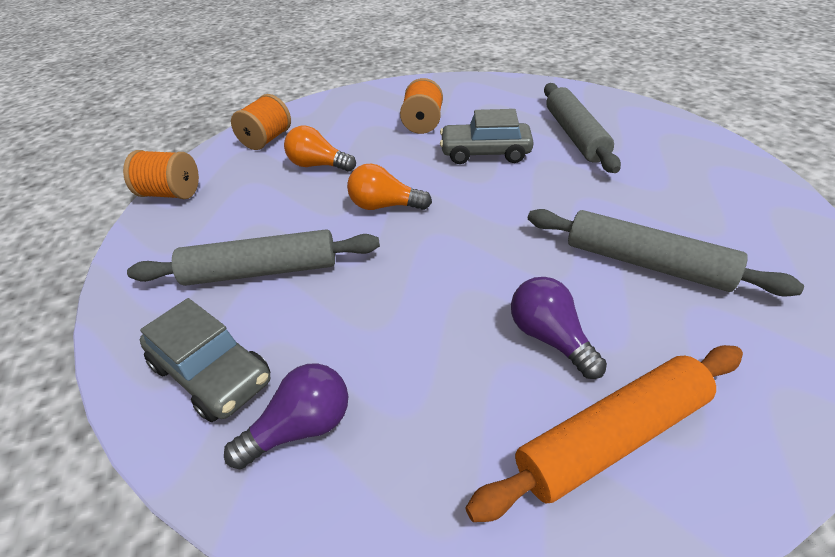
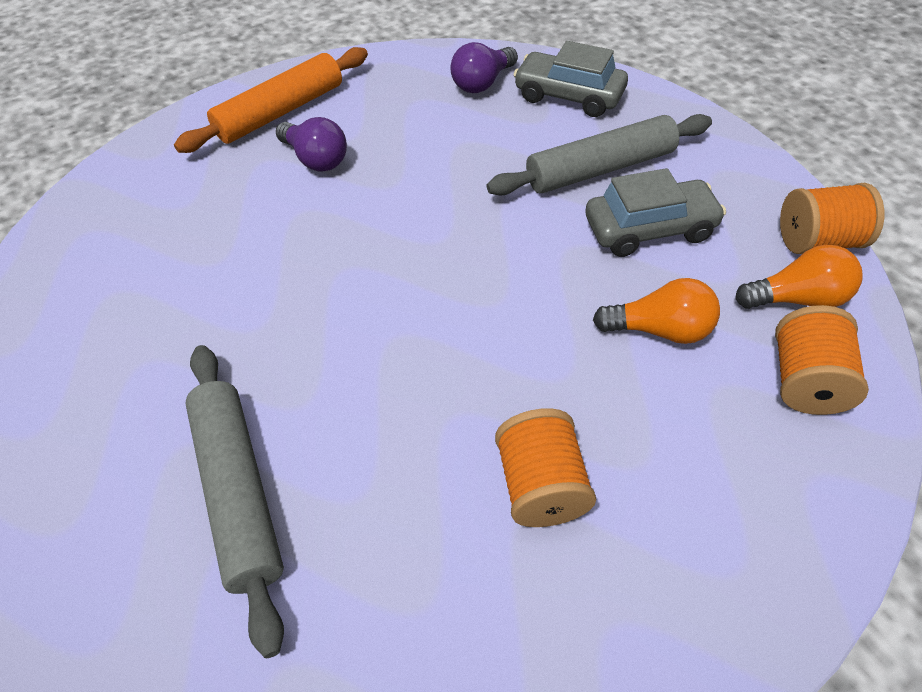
camera: 165 degrees right, 10 degrees up
(384, 206) = (516, 269): orange light bulb -> orange light bulb (797, 299)
(485, 153) = (401, 406): grey car -> grey car (649, 229)
(646, 263) = (210, 241): grey rolling pin -> none

